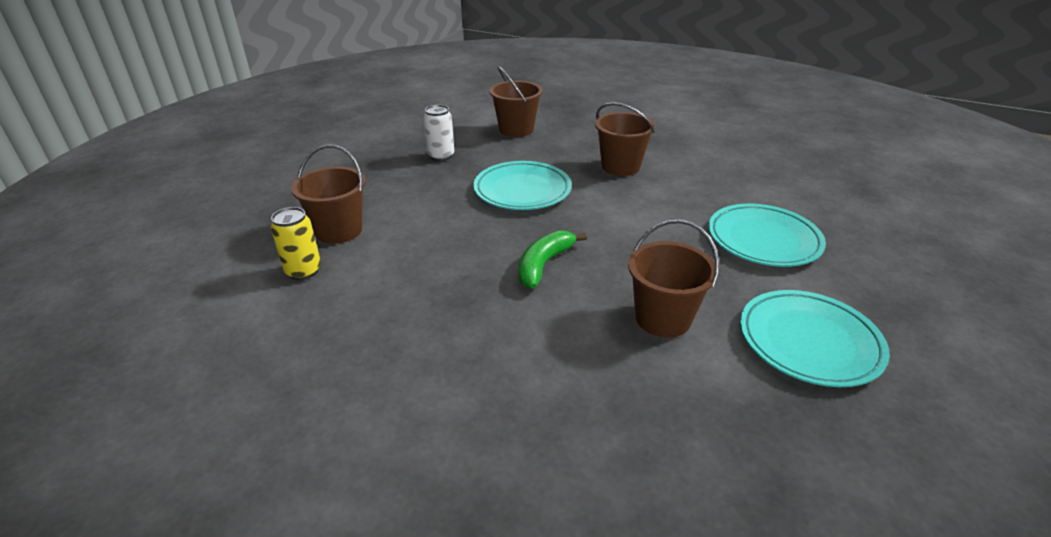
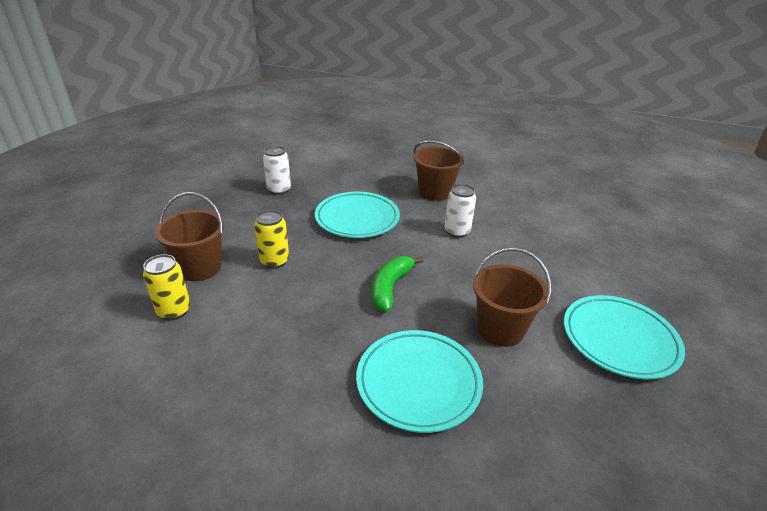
camera: 10 degrees left, 0 degrees up
(420, 229) = (274, 261): none -> yellow can
(516, 129) = (340, 162): brown bucket -> none
(636, 211) = (457, 231): none -> white can
(763, 240) = (563, 251): turquoise plate -> turquoise plate (418, 382)

